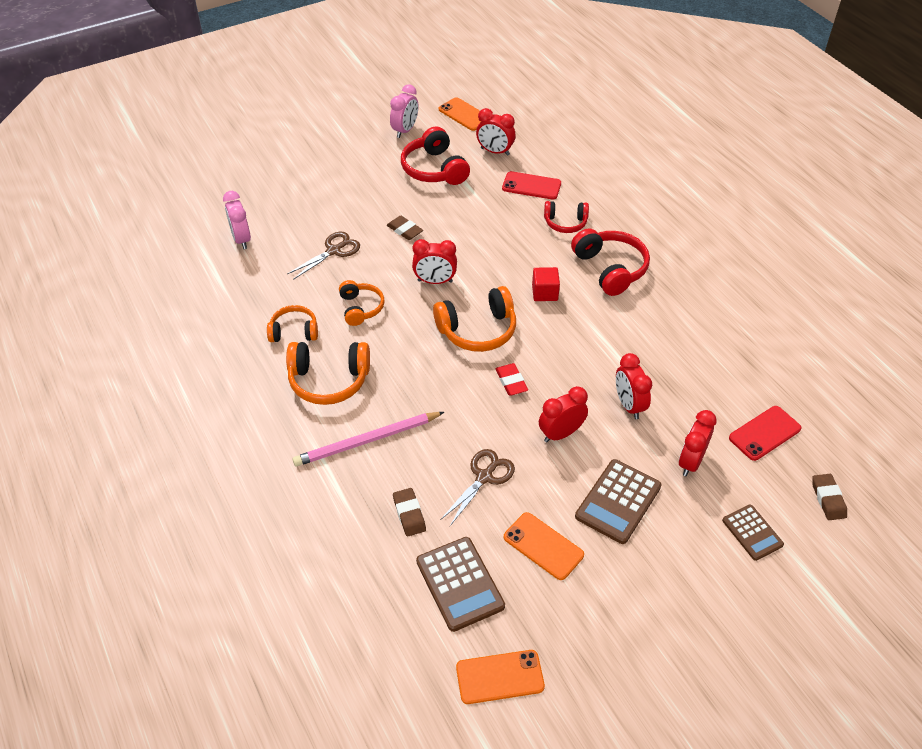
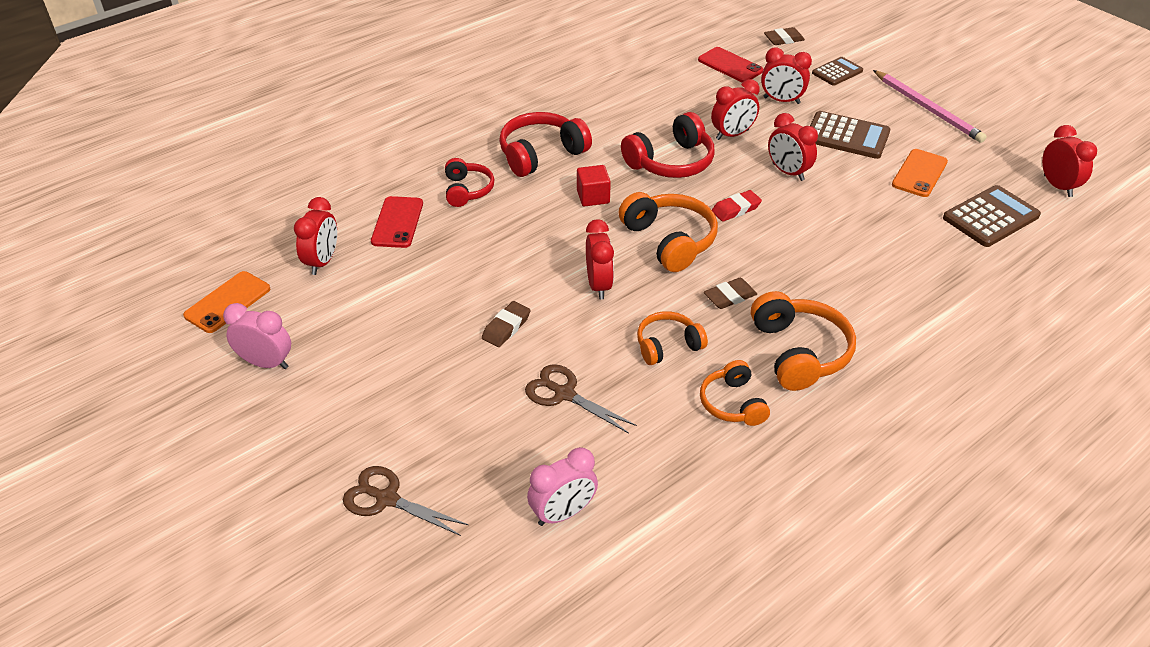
camera: 100 degrees left, 5 degrees down
(367, 441) = (869, 304): pink pencil -> pink pencil (928, 109)
(409, 514) = (939, 259): brown eraser -> brown eraser (730, 296)
(434, 169) = (366, 317): red headphones -> red headphones (671, 162)
(484, 477) = (866, 215): brown scissors -> brown scissors (387, 499)
(500, 677) = (1057, 186): orange phone -> red clock

